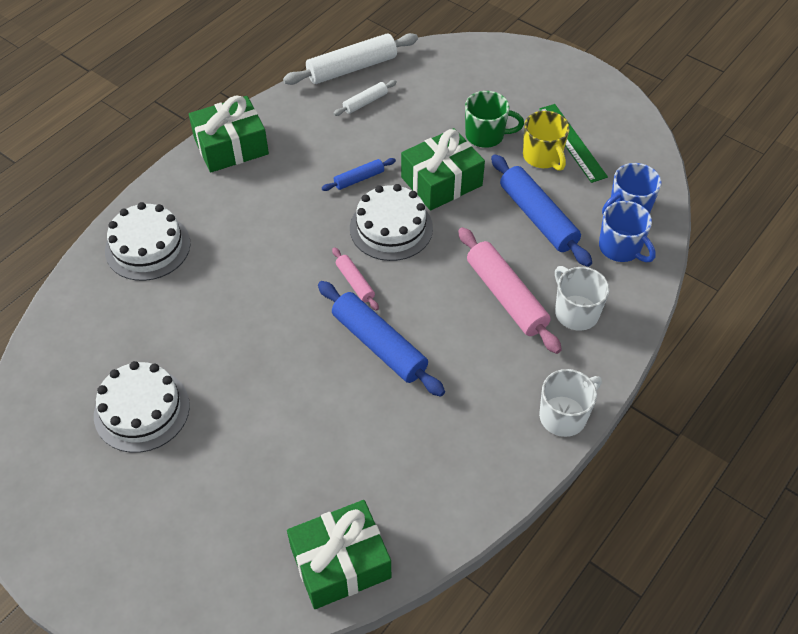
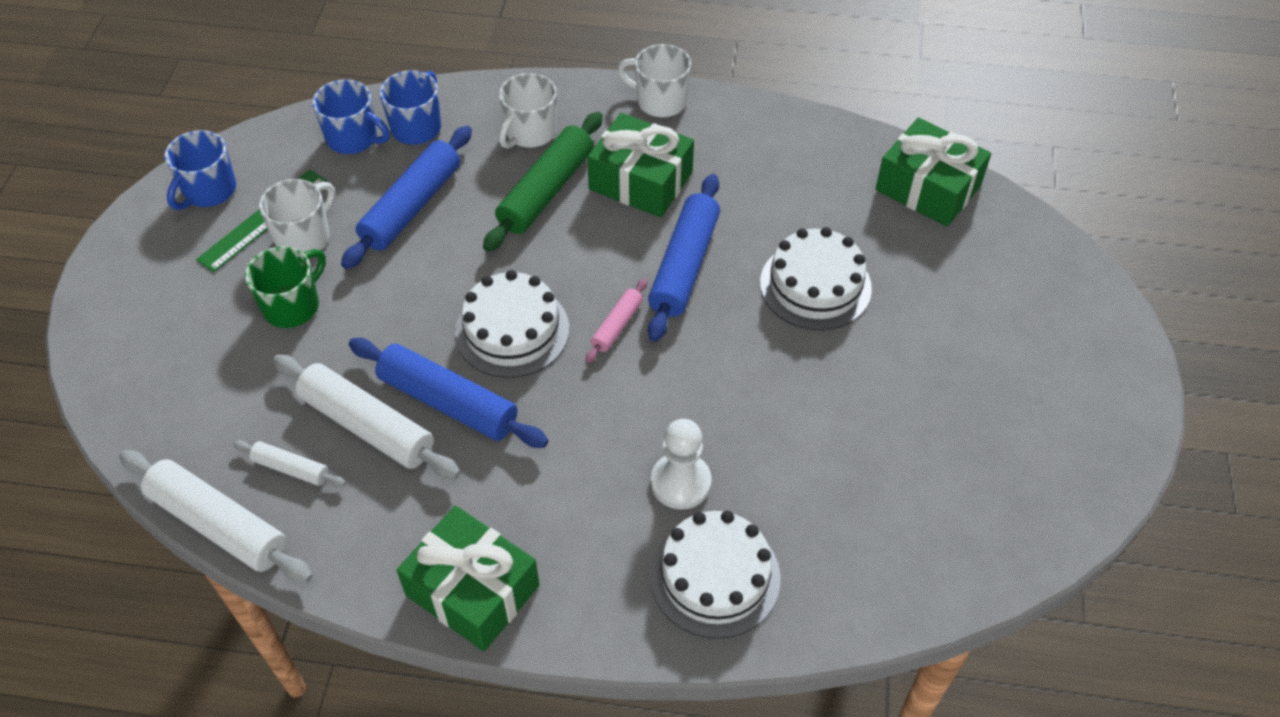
camera: 120 degrees left, 0 degrees up
(142, 410) = (925, 429): white cake -> white cake (815, 285)
(217, 260) = (680, 482): none -> white pawn
(359, 179) = (448, 402): blue rolling pin -> blue rolling pin, size x1.94
(370, 139) = (367, 426): none -> white rolling pin
(441, 181) = (403, 316): green gift -> green gift (640, 181)
(486, 135) = (293, 305): green mug -> green mug turned 60 degrees clockwise
(506, 296) = (546, 191): pink rolling pin -> green rolling pin
(543, 157) = (304, 237): yellow mug -> white mug
(616, 124) = (209, 191): none -> blue mug

